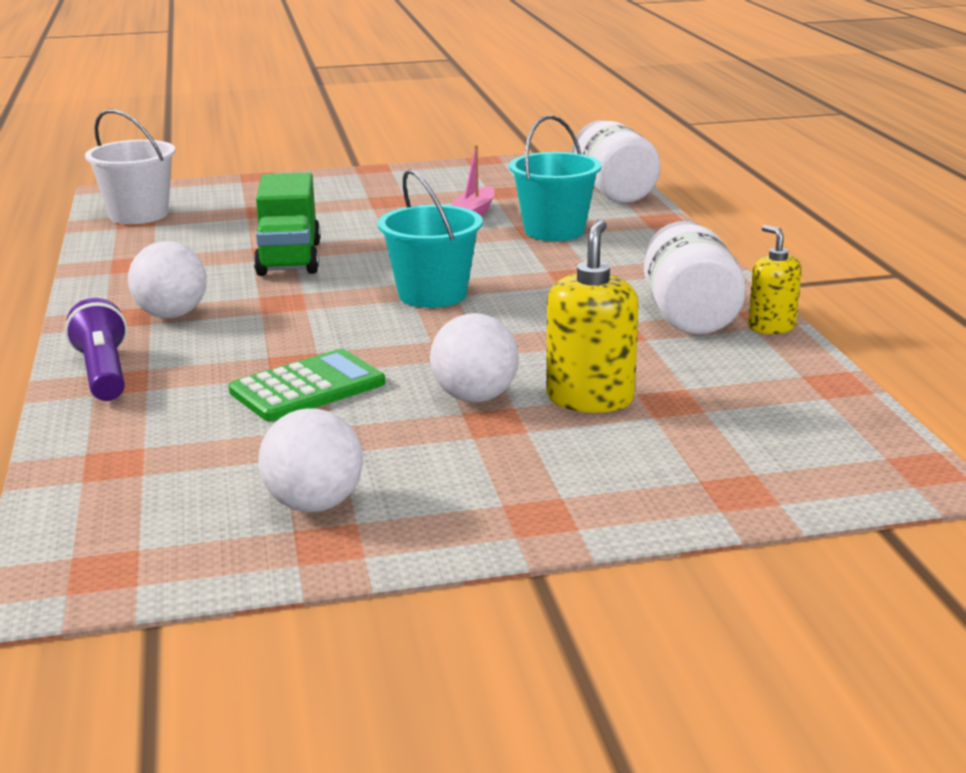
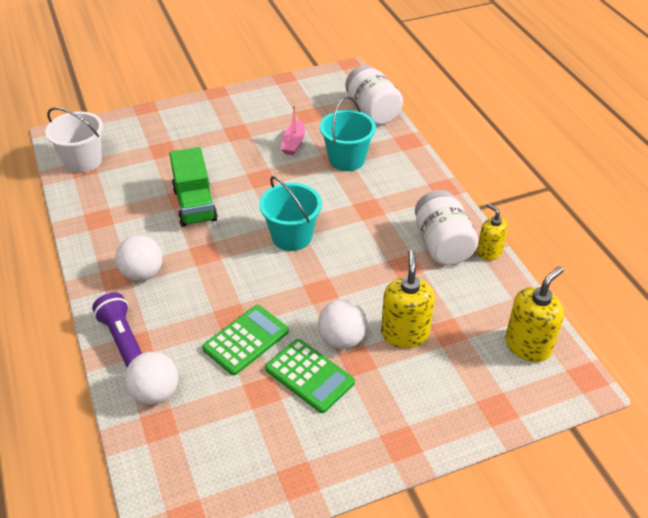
camera: 10 degrees left, 20 degrees up
(314, 504) = (281, 448): white ball -> white ball (155, 393)
(401, 431) = (309, 376): none -> green calculator
(817, 426) = (528, 345): none -> yellow soap dispenser

